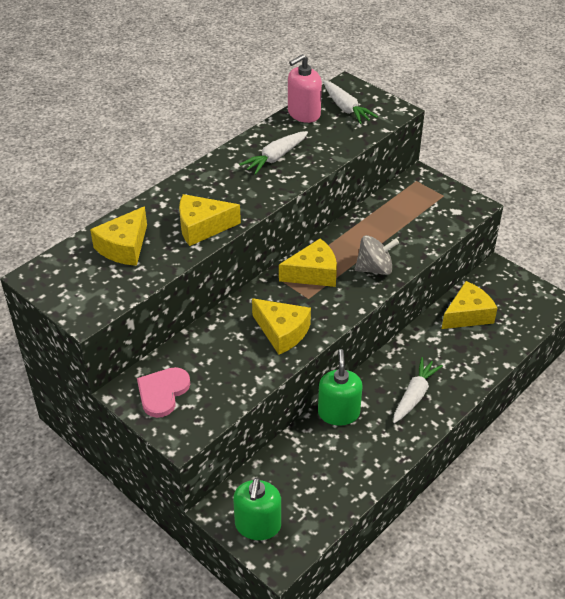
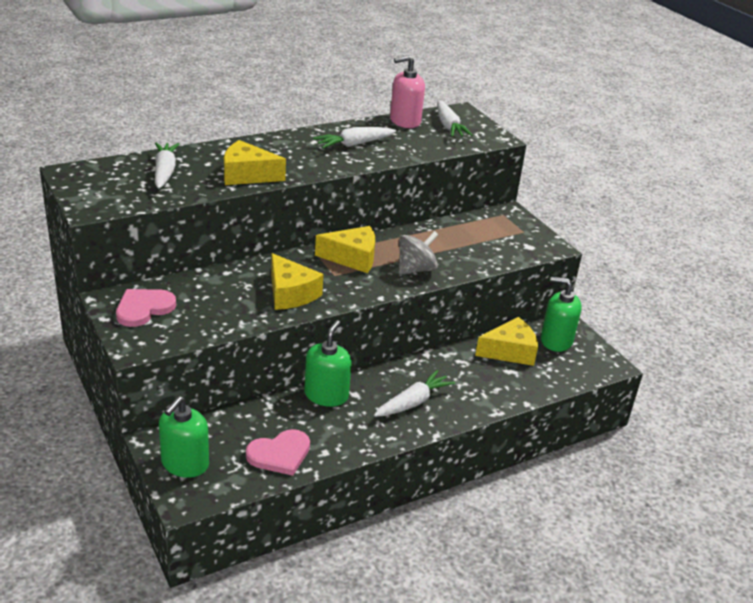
camera: 15 degrees right, 10 degrees down
(124, 247) = (165, 172): yellow cheese -> white carrot
(332, 487) = (280, 454): none -> pink heart
(374, 269) = (416, 269): grey spinning top -> grey spinning top turned 45 degrees counterclockwise
(500, 290) = (556, 340): none -> green soap dispenser

